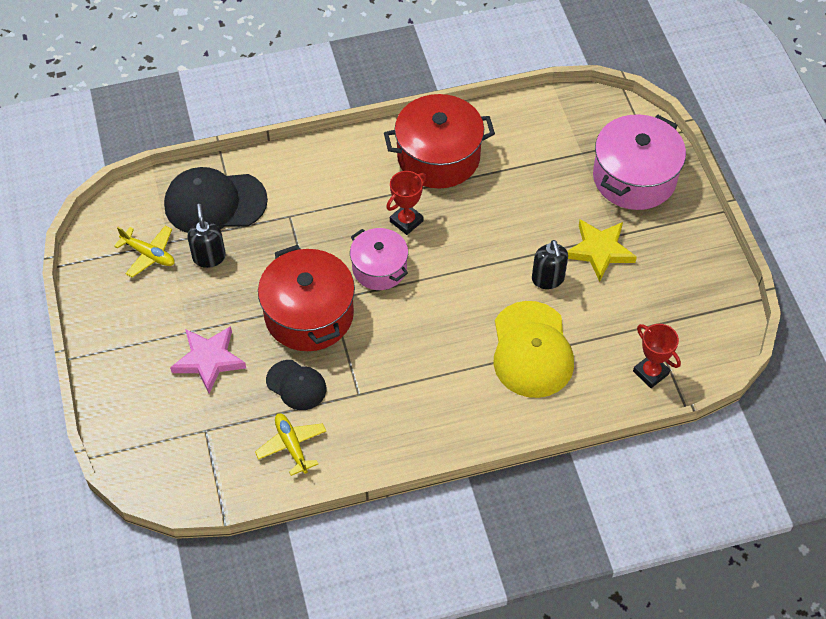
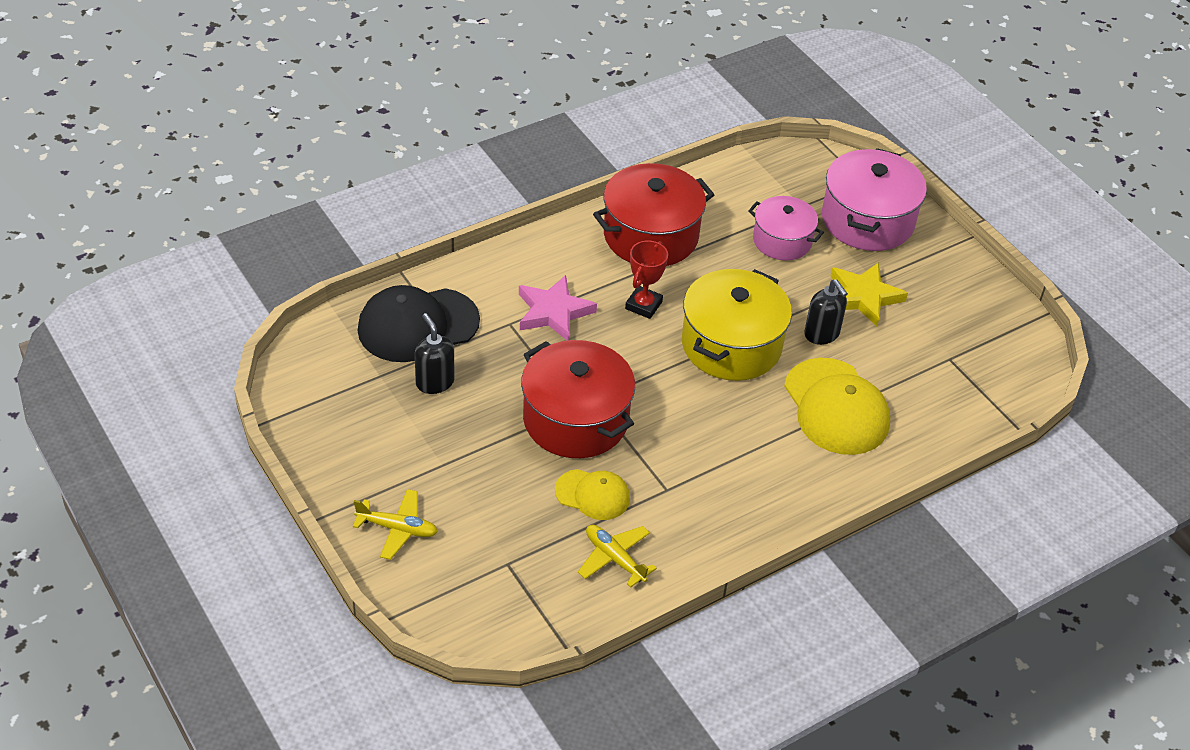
camera: 20 degrees left, 10 degrees down
(149, 254) = (362, 393): yellow plane -> yellow plane (397, 529)
(209, 360) = (480, 489): pink star -> pink star (553, 312)
(296, 385) = (592, 495): black cap -> yellow cap
(379, 268) = (634, 358): pink pot -> pink pot (782, 241)
(466, 273) = (731, 345): none -> yellow pot
(651, 372) = (970, 404): red trophy -> none

